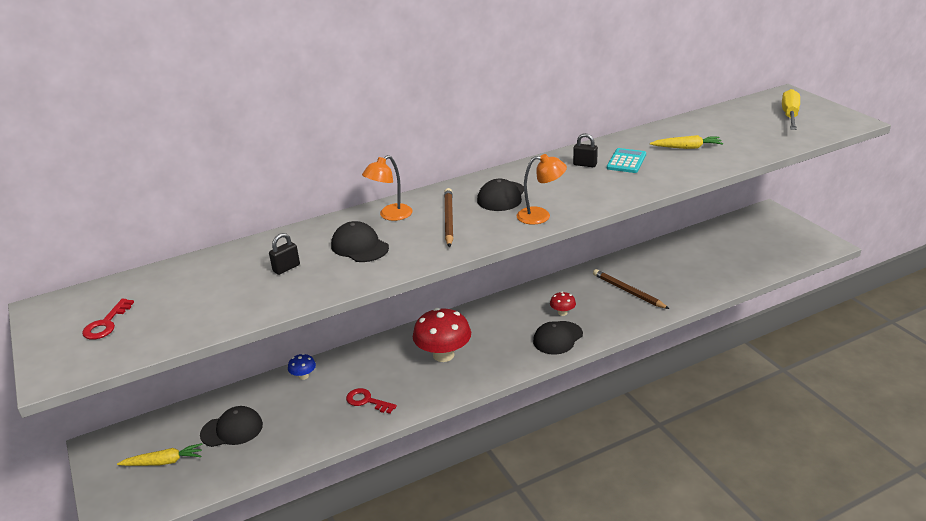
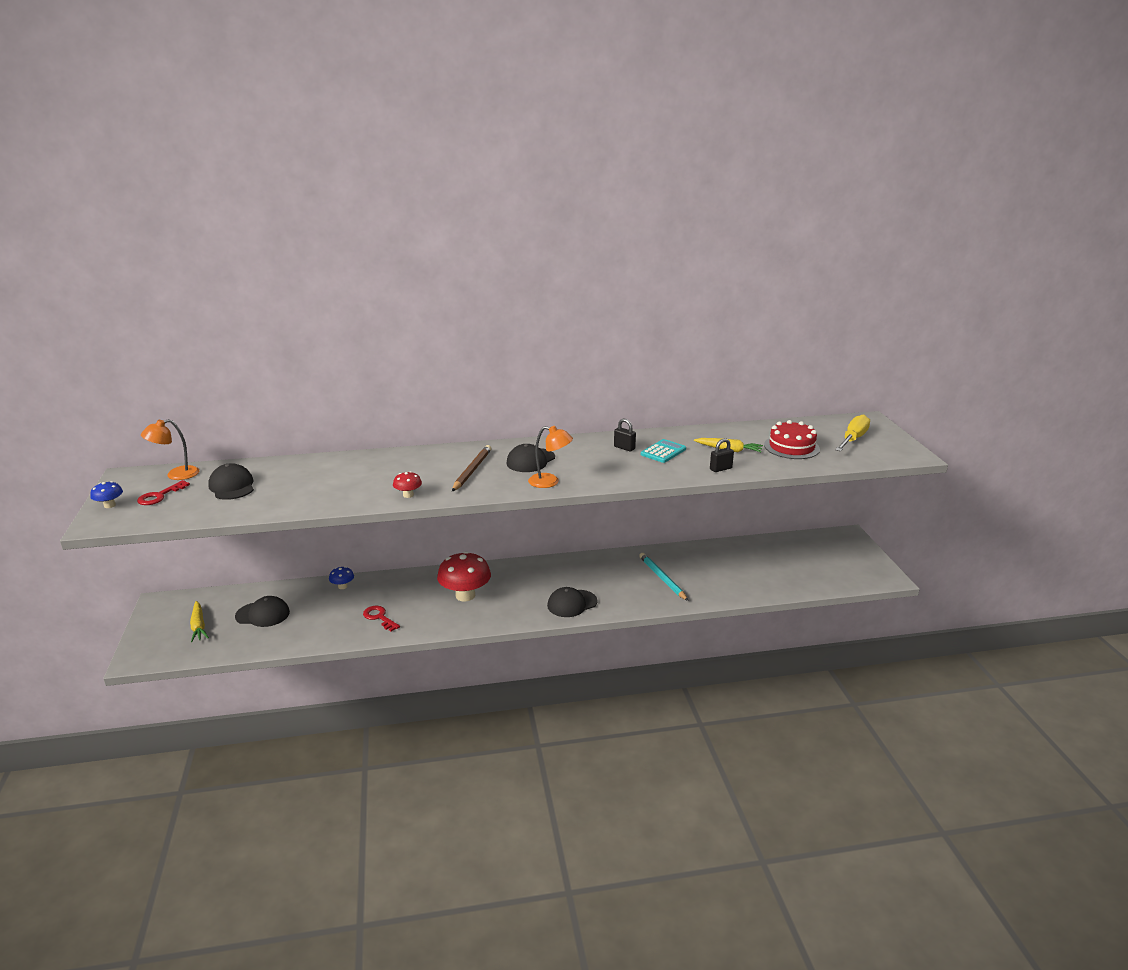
camera: 15 degrees right, 5 degrees down
(50, 349) = (110, 505): none -> blue mushroom
(164, 462) = (198, 626): yellow carrot -> yellow carrot turned 60 degrees clockwise
(286, 268) = (317, 482): black padlock -> black padlock (720, 469)
(359, 246) = (385, 477): black cap -> black cap (232, 486)
(390, 215) = (428, 458): orange lamp -> orange lamp (176, 475)
(562, 313) = (590, 583): red mushroom -> red mushroom (408, 495)
(628, 291) = (662, 578): brown pencil -> turquoise pencil
(742, 134) = (791, 447): none -> red cake

